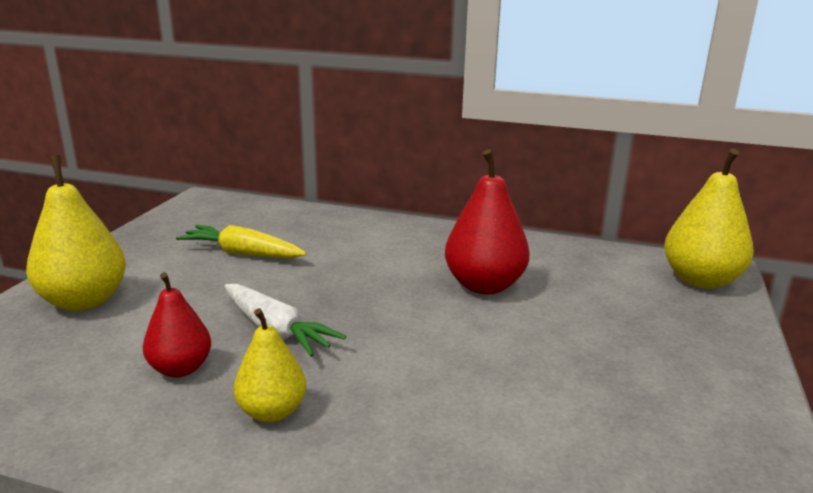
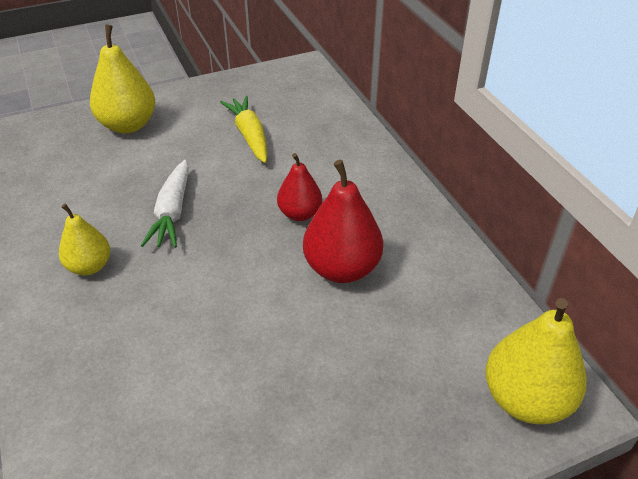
camera: 50 degrees right, 20 degrees up
(180, 369) = (98, 206): red pear -> red pear (300, 214)

